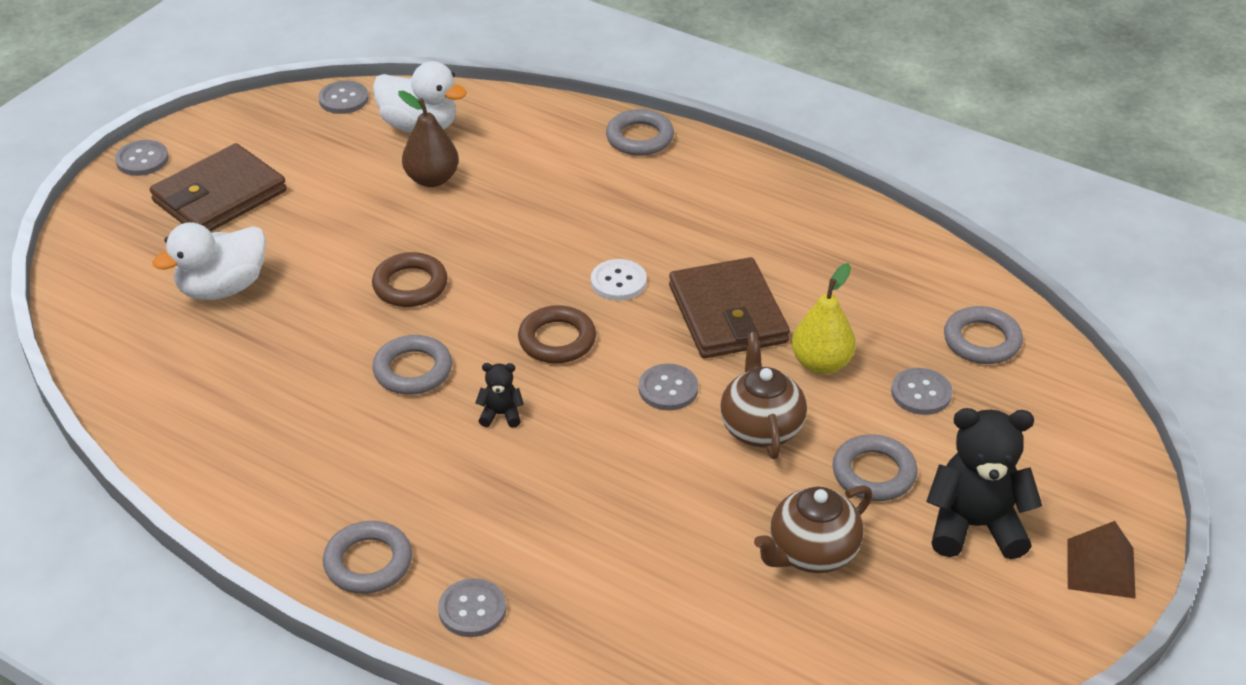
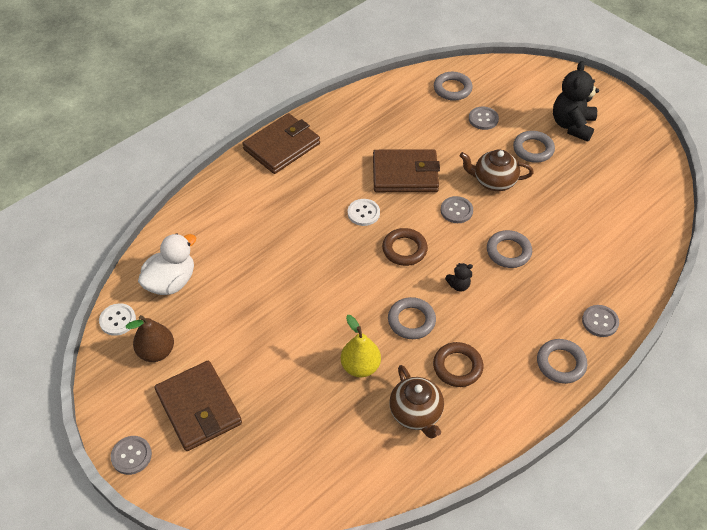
camera: 75 degrees left, 10 degrees up
(222, 288) = (301, 414): white duck -> none
(343, 99) = (117, 320): grey button -> white button
(410, 285) = (333, 311): brown ring -> brown ring (457, 367)
(432, 179) = (231, 284): brown pear -> brown pear (156, 352)
(501, 414) = (458, 285): black teddy bear -> black teddy bear turned 120 degrees counterclockwise
(639, 138) = (235, 177): grey ring -> grey ring (508, 251)
(726, 169) = (282, 146): none -> brown wallet
(812, 553) = (580, 183): brown teapot -> brown teapot (416, 413)
(821, 363) = (453, 148): yellow pear -> yellow pear (360, 366)
(1100, 568) = (602, 95): brown pyramid -> none

